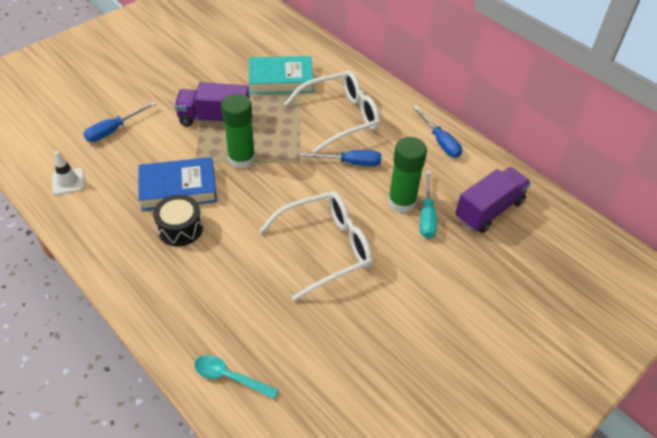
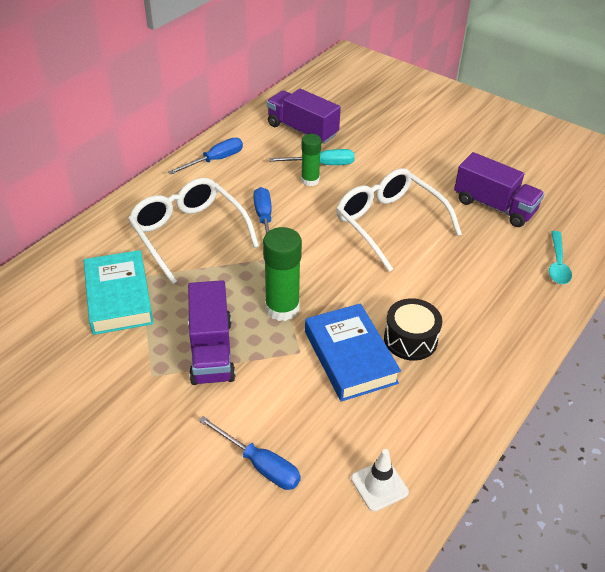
camera: 100 degrees left, 5 degrees down
(334, 349) = (494, 206): none -> purple truck
(402, 202) = (310, 180): green glue stick -> green glue stick, size x0.64

